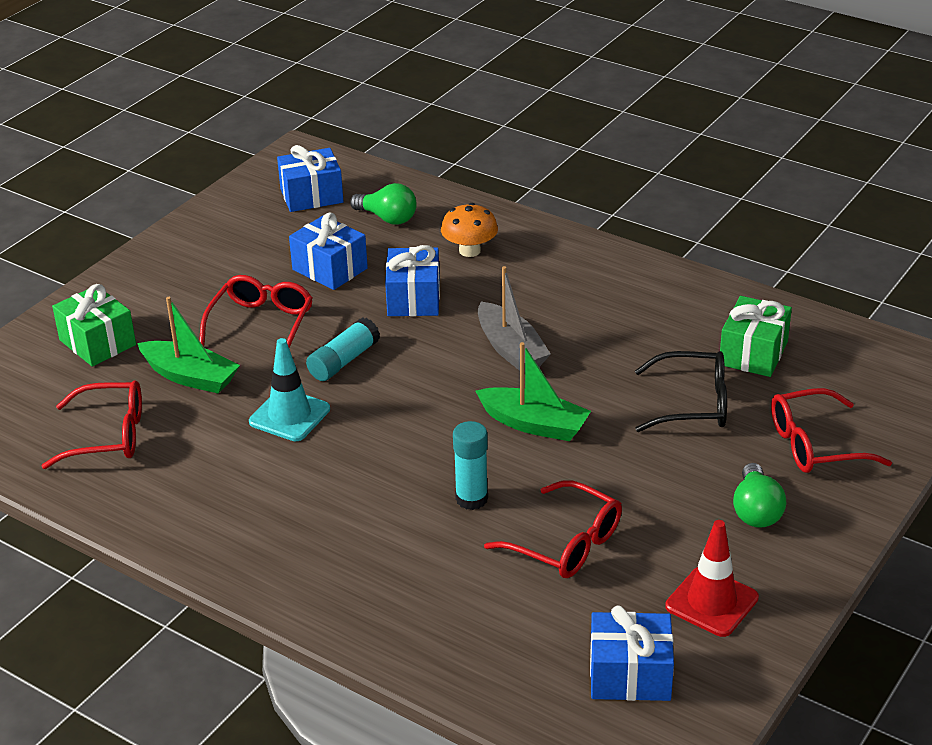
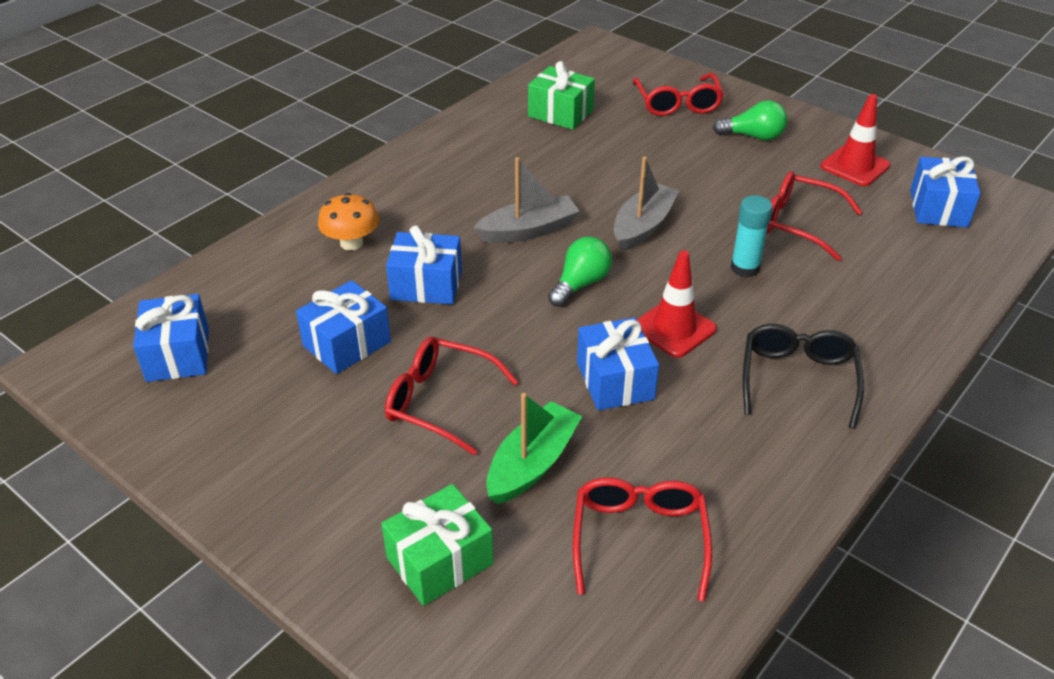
camera: 85 degrees left, 5 degrees up
(289, 415) = (615, 381): turquoise traffic cone -> blue gift
(343, 361) = (526, 339): turquoise glue stick -> none
(366, 449) = (674, 328): none -> red traffic cone
(387, 218) = (260, 296): green light bulb -> green light bulb (580, 284)
(534, 424) = (642, 226): green boat -> grey boat
(566, 544) = (798, 223): red glasses -> red glasses turned 105 degrees counterclockwise
(693, 404) = (623, 147): black glasses -> black glasses (798, 379)

